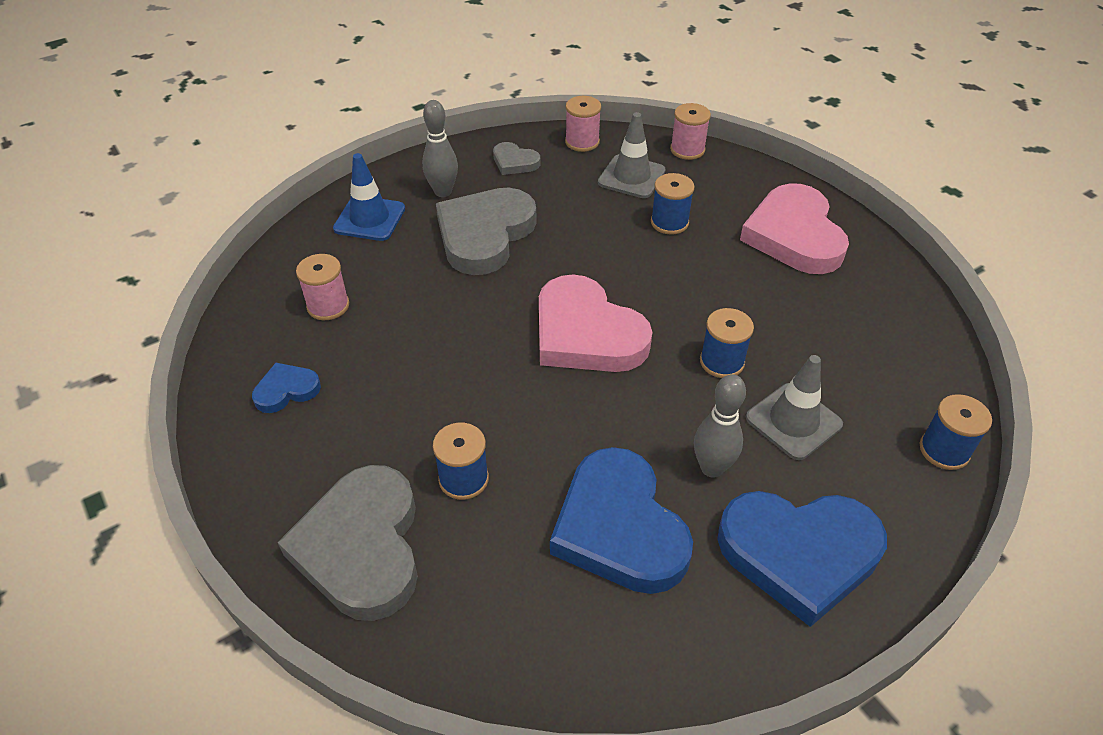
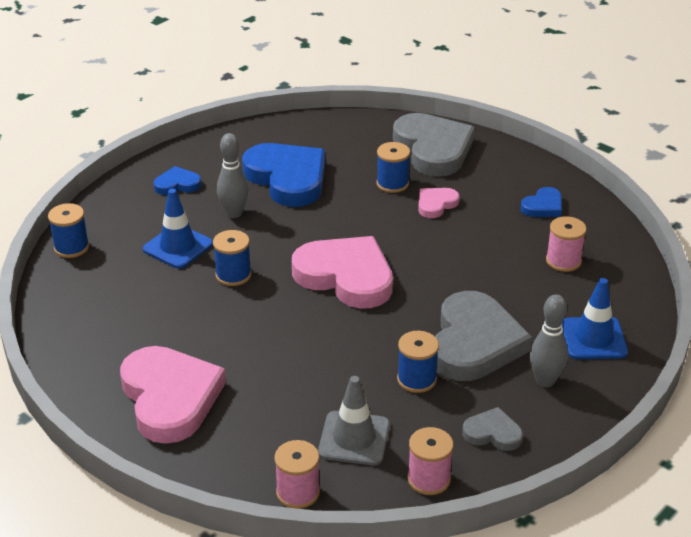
camera: 165 degrees right, 10 degrees down
(423, 424) = (436, 204): none -> pink heart
(669, 222) = (299, 389): blue spool -> blue spool (416, 379)
(793, 421) = (178, 247): grey traffic cone -> blue traffic cone
(799, 553) = (177, 184): blue heart -> blue heart, size x0.48

